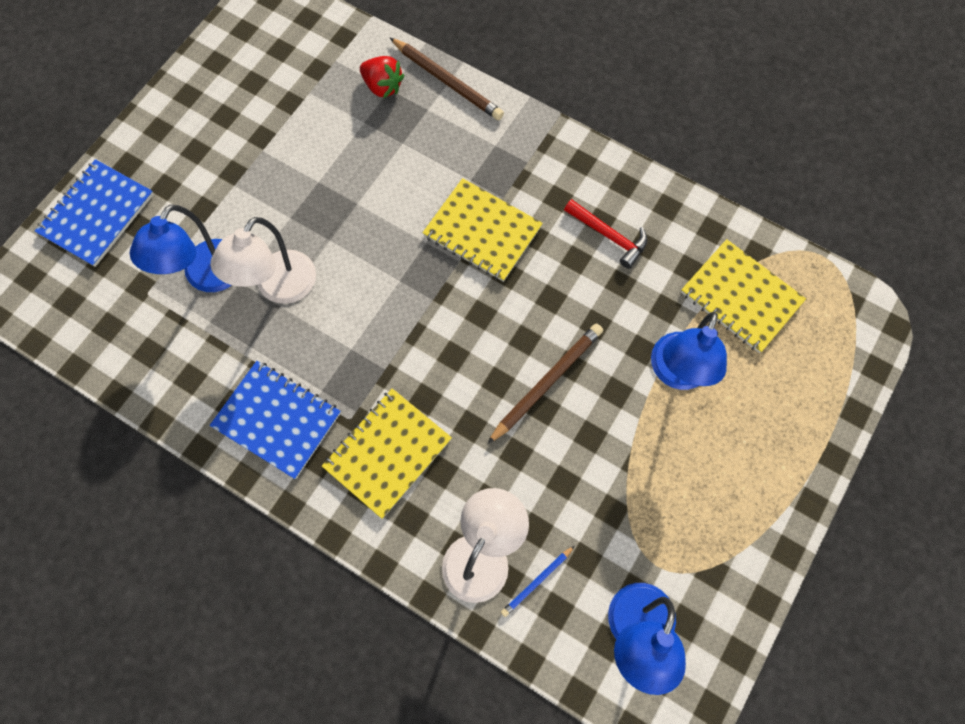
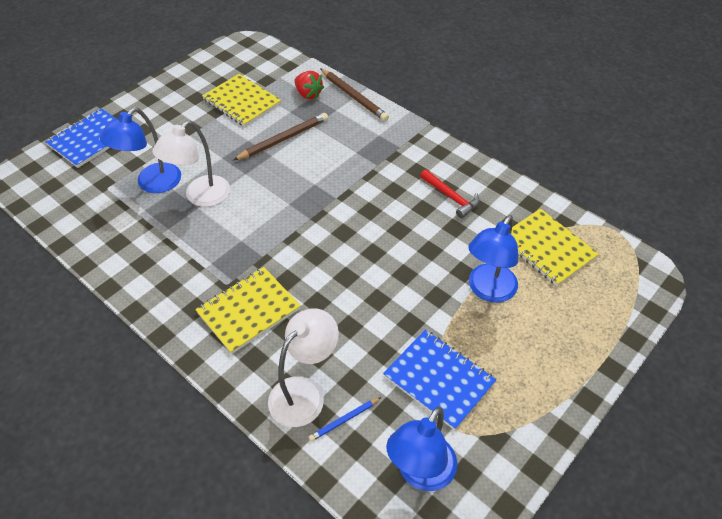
camera: 10 degrees right, 20 degrees down
(277, 420) = (172, 277): blue notebook -> blue notebook (439, 379)
(482, 231) = (357, 183): yellow notebook -> yellow notebook (242, 102)
(547, 382) = (384, 282): brown pencil -> brown pencil (283, 139)

